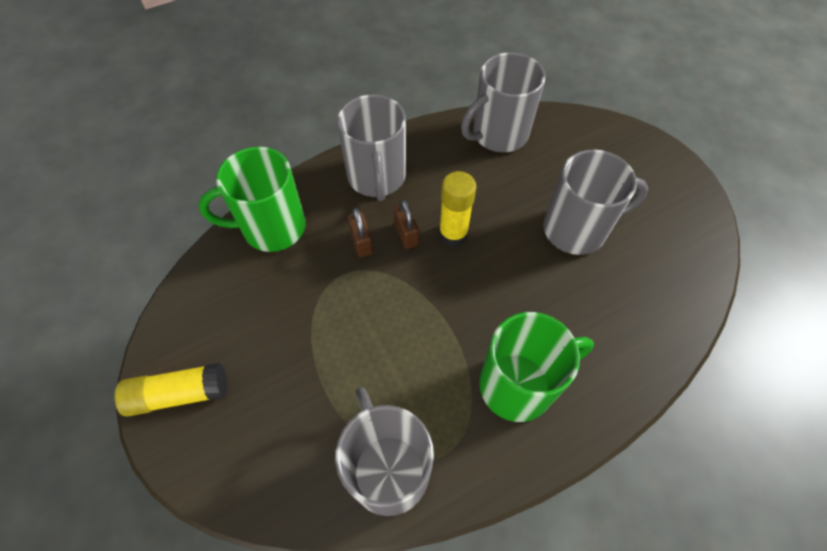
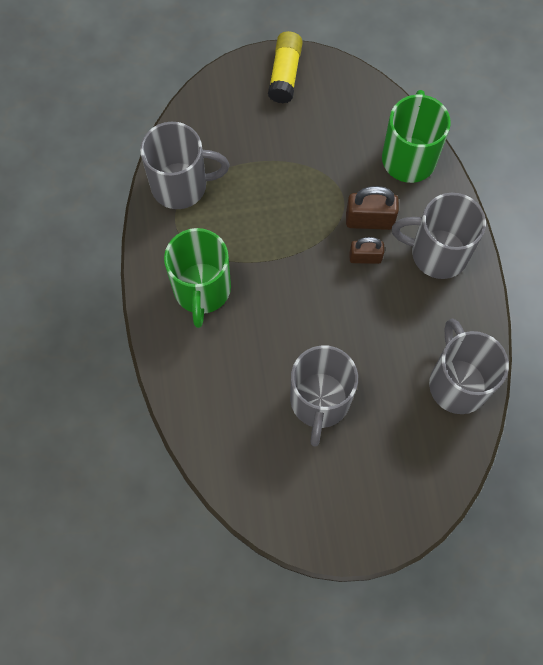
camera: 110 degrees right, 10 degrees up
(361, 242) = (369, 220): brown padlock -> brown padlock, size x1.52
(453, 234) = (352, 295): yellow glue stick -> none

